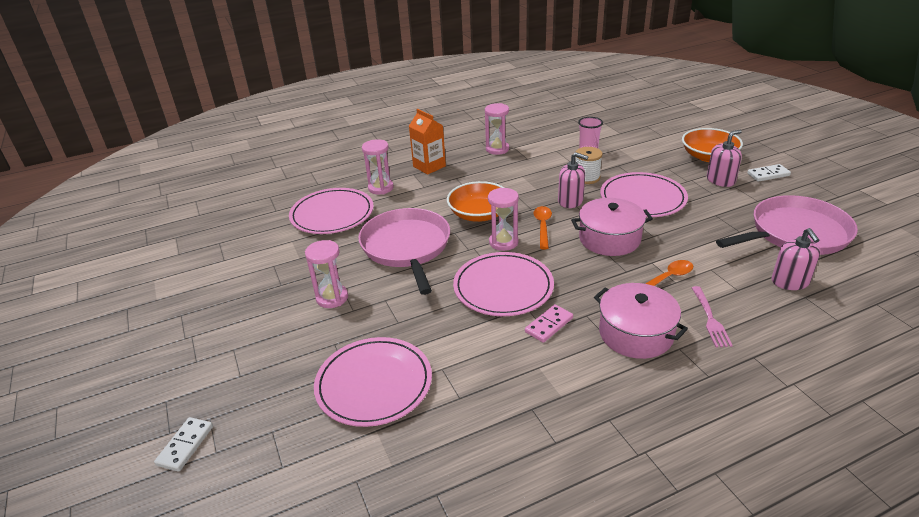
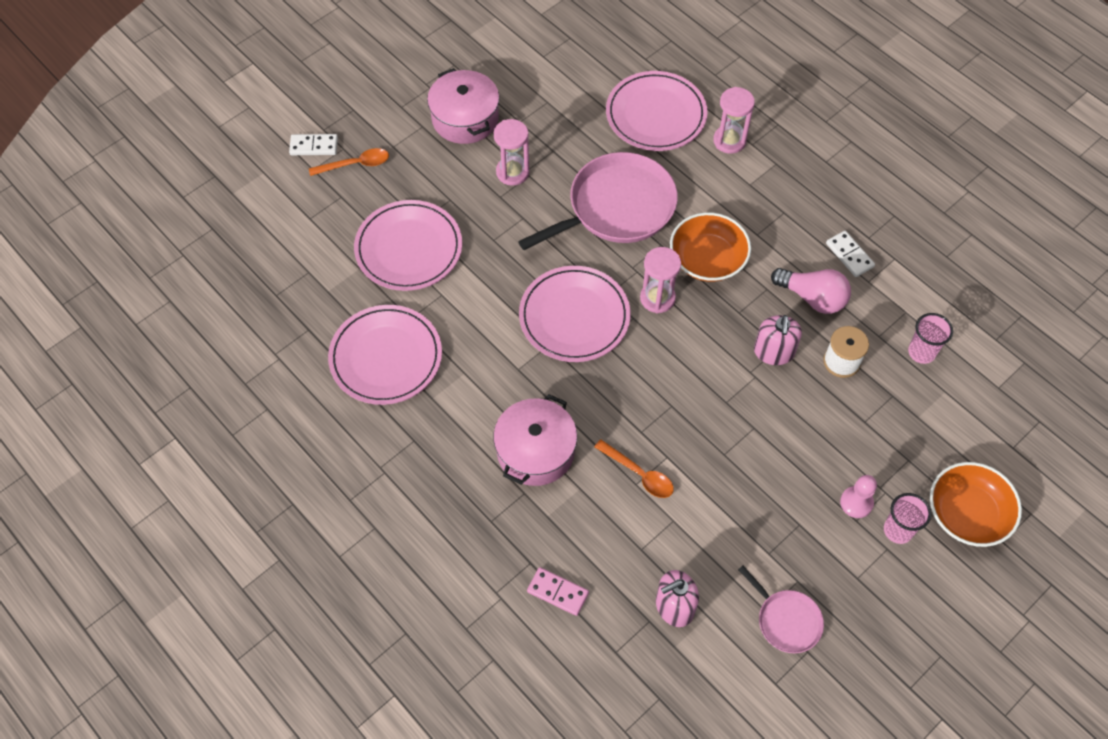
camera: 70 degrees right, 25 degrees up
(429, 166) = (801, 174): orange carton -> none
(497, 149) = (880, 239): pink hourglass -> none
(532, 179) = (812, 298): none -> pink light bulb
(543, 226) = (704, 332): orange spoon -> orange spoon (355, 164)
(549, 325) = (526, 370): pink domino -> pink domino (558, 592)
(609, 239) = (701, 407): pink pot -> pink pot (465, 118)
(642, 198) = (810, 434): pink plate -> pink plate (386, 357)
(699, 191) = (856, 503): none -> pink pawn
(710, 318) = (580, 520): pink fork -> none
(720, 180) = (898, 530): pink soap dispenser -> pink cup
(768, 174) = (941, 595): white domino -> white domino (849, 255)
(795, 233) = (786, 620): pink pan -> pink pan, size x0.51

